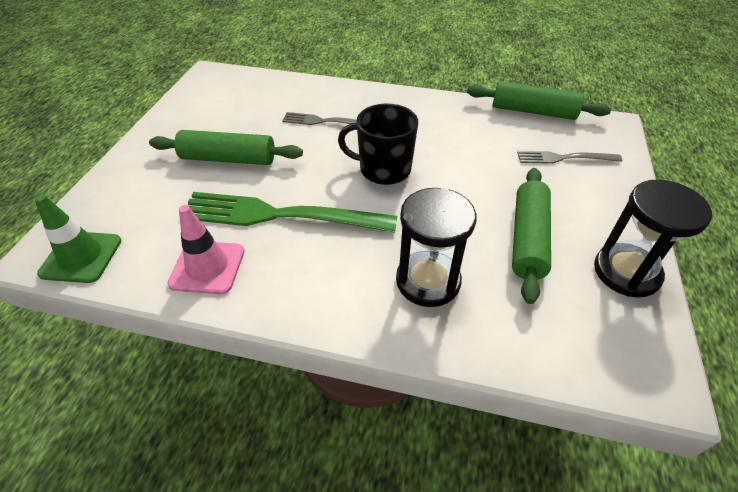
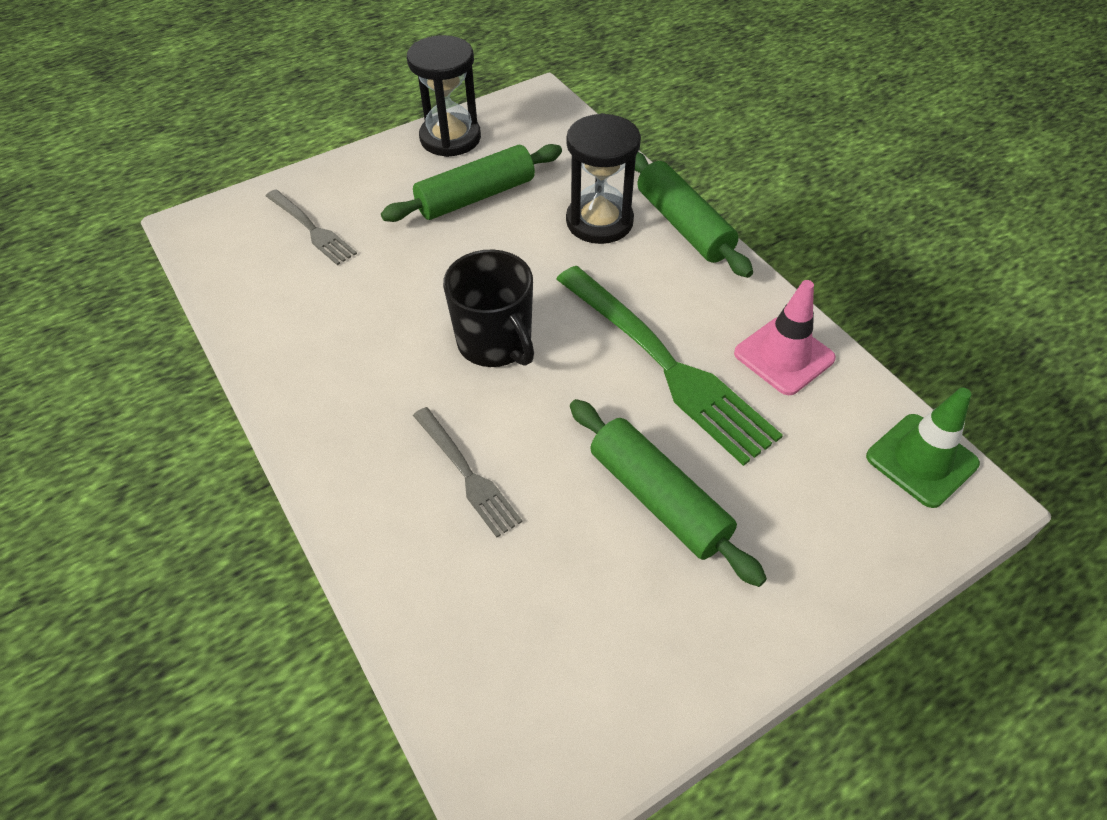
camera: 135 degrees left, 5 degrees up
(533, 111) = (222, 295): green rolling pin -> green rolling pin (683, 225)

